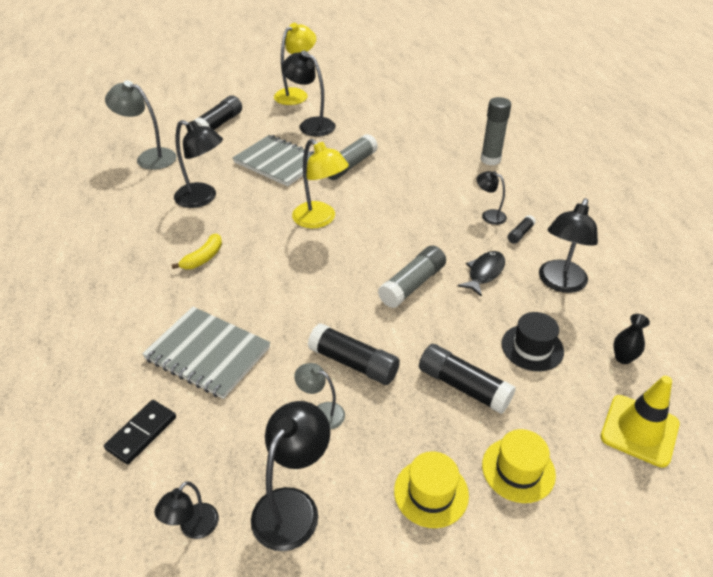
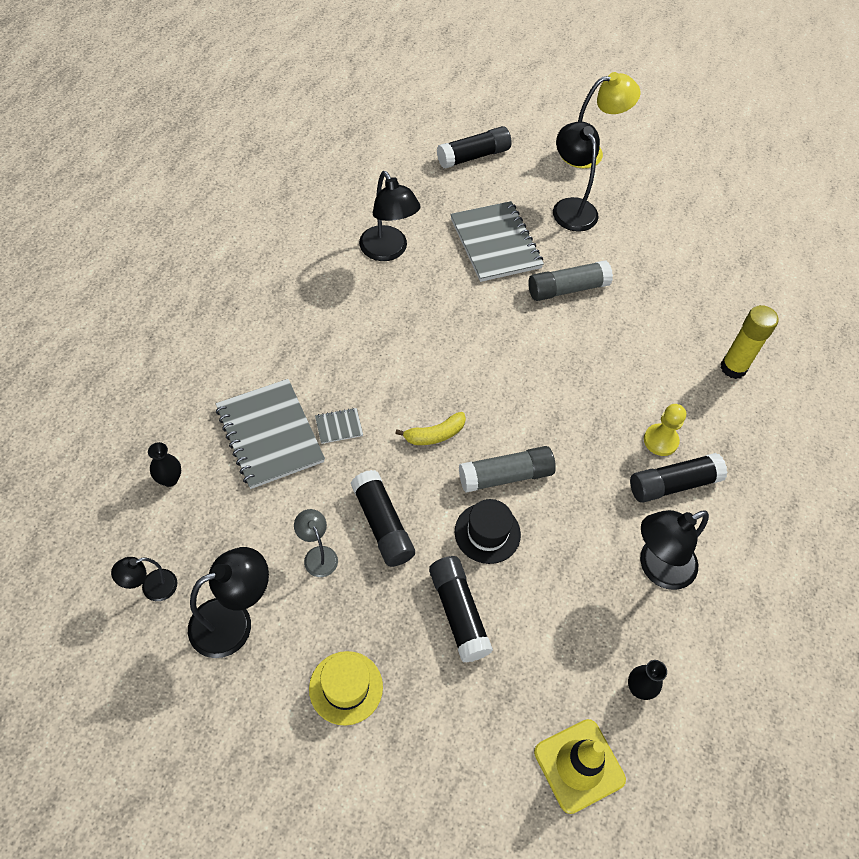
camera: 30 degrees right, 15 degrees up
(141, 433) = (169, 479): black domino -> black vase
(149, 157) = (374, 167): grey lamp -> none
(203, 258) = (338, 326): yellow banana -> yellow banana (434, 435)
(261, 319) = (339, 426): none -> grey notebook
(320, 220) = (479, 343): yellow lamp -> none
(484, 273) = (590, 507): black fish -> none
(489, 215) = (660, 440): black lamp -> yellow pawn
(490, 160) = (733, 368): grey glue stick -> yellow glue stick
(518, 469) = (435, 720): yellow hat -> none
(520, 234) = (673, 484): black glue stick -> black glue stick, size x1.95
(532, 347) = (559, 618): black hat -> black hat (487, 533)

